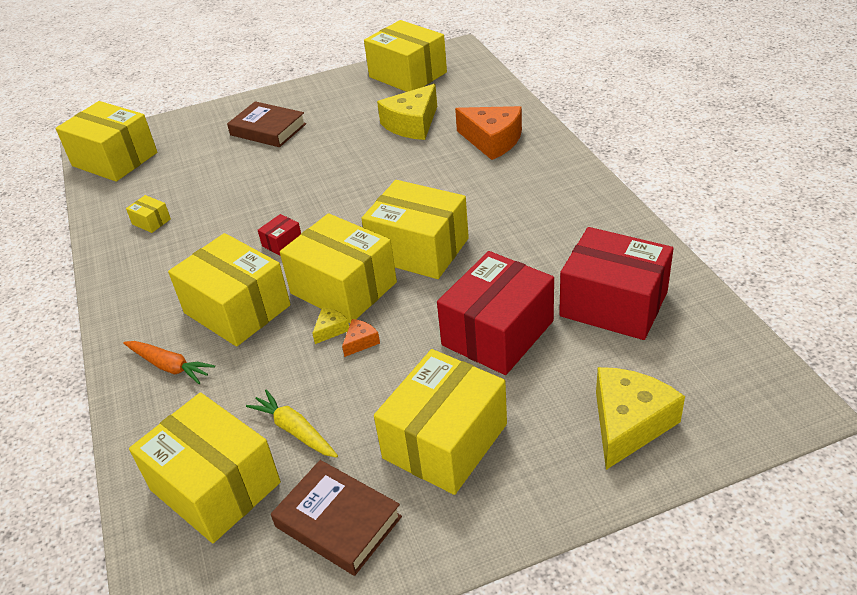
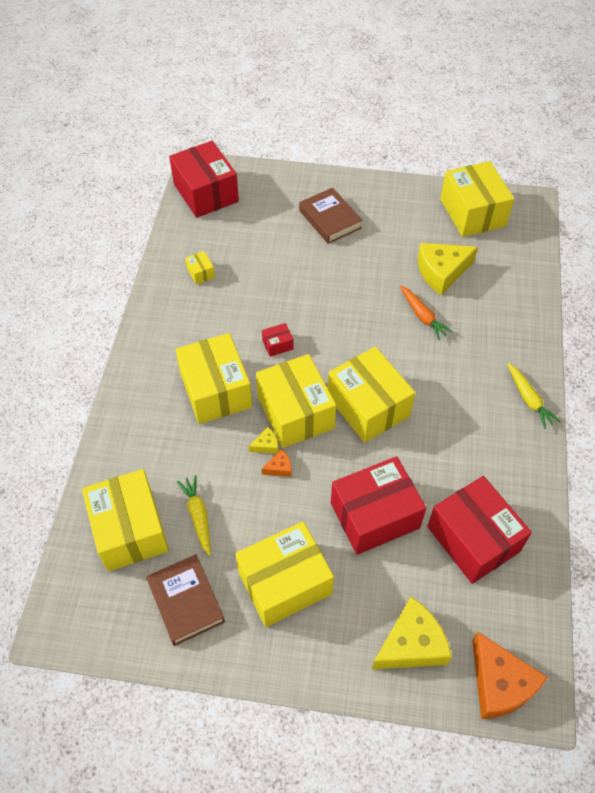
camera: 25 degrees right, 15 degrees up
(114, 159) = (206, 193): yellow box -> red box
(169, 366) = (149, 415): orange carrot -> orange carrot (422, 316)
(492, 140) = (492, 325): orange cheese -> orange cheese (499, 684)
(572, 177) = (529, 399): none -> yellow carrot

